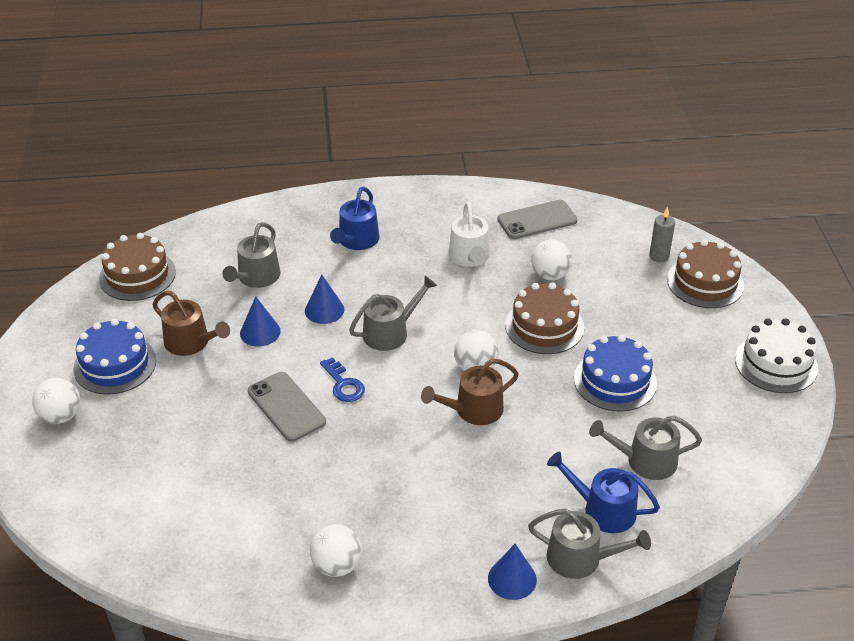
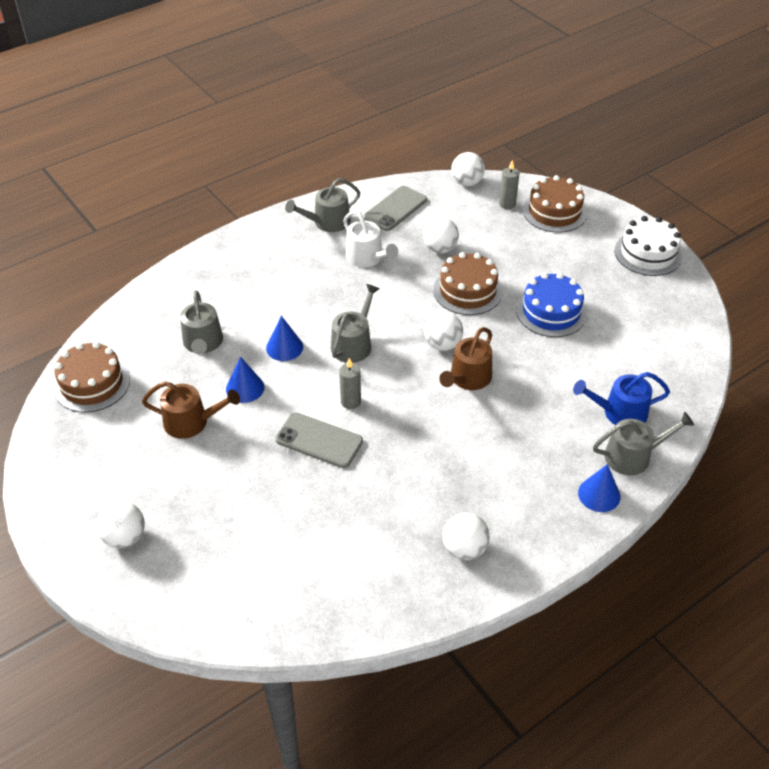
camera: 30 degrees left, 5 degrees up
(115, 364) = (137, 470): blue cake -> none
(343, 384) = (350, 402): blue key -> grey candle
(356, 240) = (264, 279): blue watering can -> none
(633, 220) = (467, 183): none -> white ball
(645, 461) = (619, 363): grey watering can -> grey watering can (327, 222)

